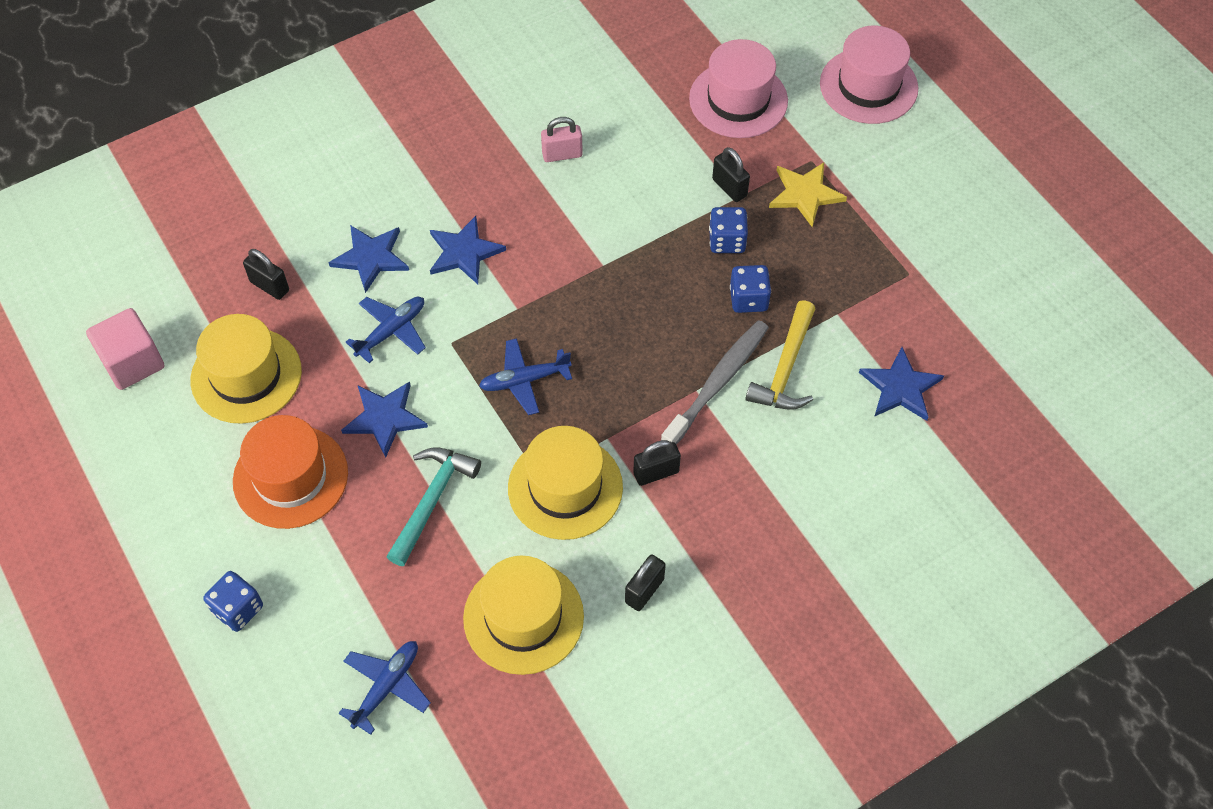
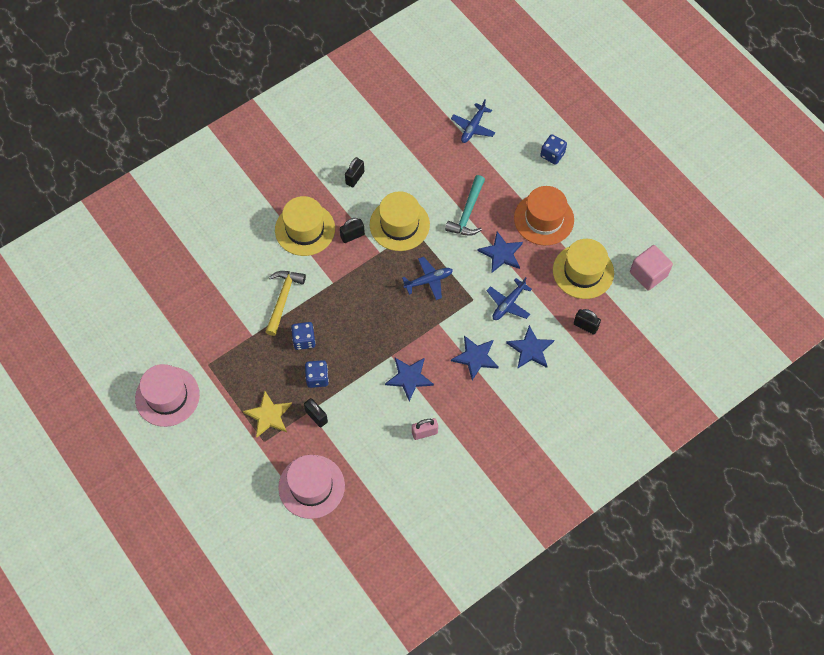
camera: 175 degrees right, 5 degrees up
(523, 617) = (413, 161): yellow hat -> yellow hat (305, 229)
(717, 383) = (321, 287): grey toothbrush -> none
(868, 86) = (223, 506): pink hat -> pink hat (167, 396)
(900, 387) = (219, 293): blue star -> blue star (409, 378)

